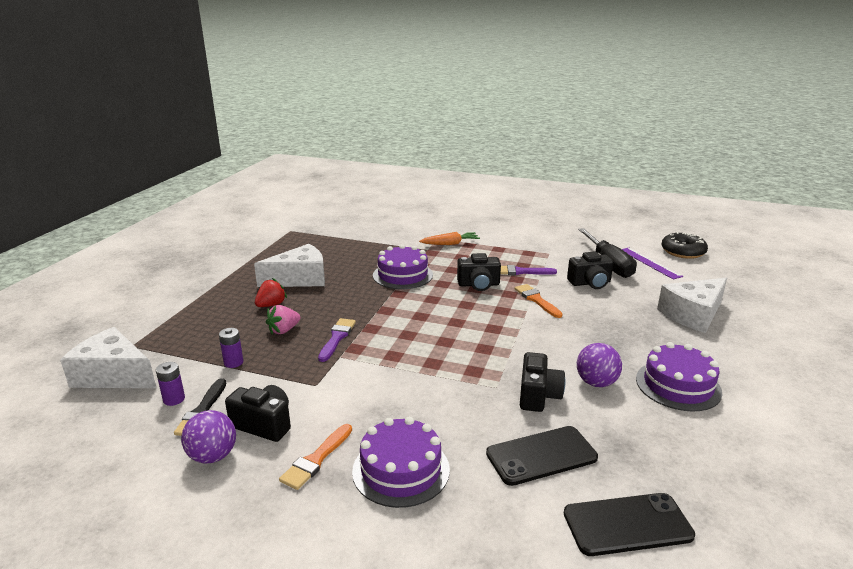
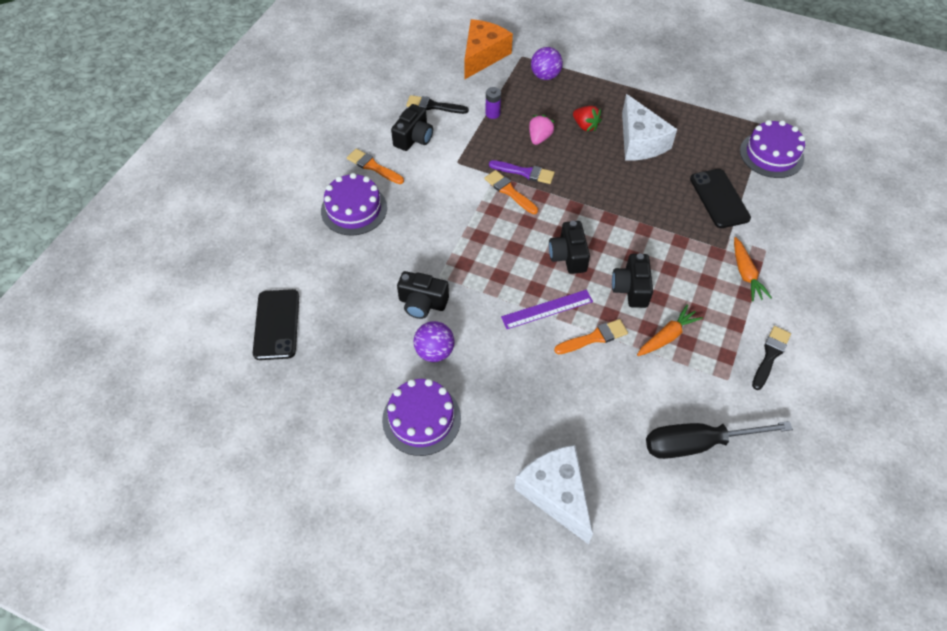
camera: 95 degrees right, 30 degrees up
(113, 375) = (483, 55): white cheese -> orange cheese
(174, 399) = (449, 90): purple battery -> none
(213, 456) = (386, 118): purple ball -> purple ball (545, 76)
(284, 330) = (539, 138): pink strawberry -> pink strawberry turned 60 degrees clockwise
(365, 346) = (509, 191): none -> orange brush
(402, 275) = (652, 223): purple cake -> purple cake (771, 154)
(521, 240) = (770, 355): none -> black brush
(521, 272) = (667, 336): purple brush -> orange carrot
(541, 456) = (351, 290): black phone -> black phone (719, 198)
(590, 283) = (638, 404): black camera -> black camera (568, 256)
(650, 263) = (706, 500): purple ruler -> purple ruler (547, 309)
(683, 252) = (752, 566): black donut -> none

